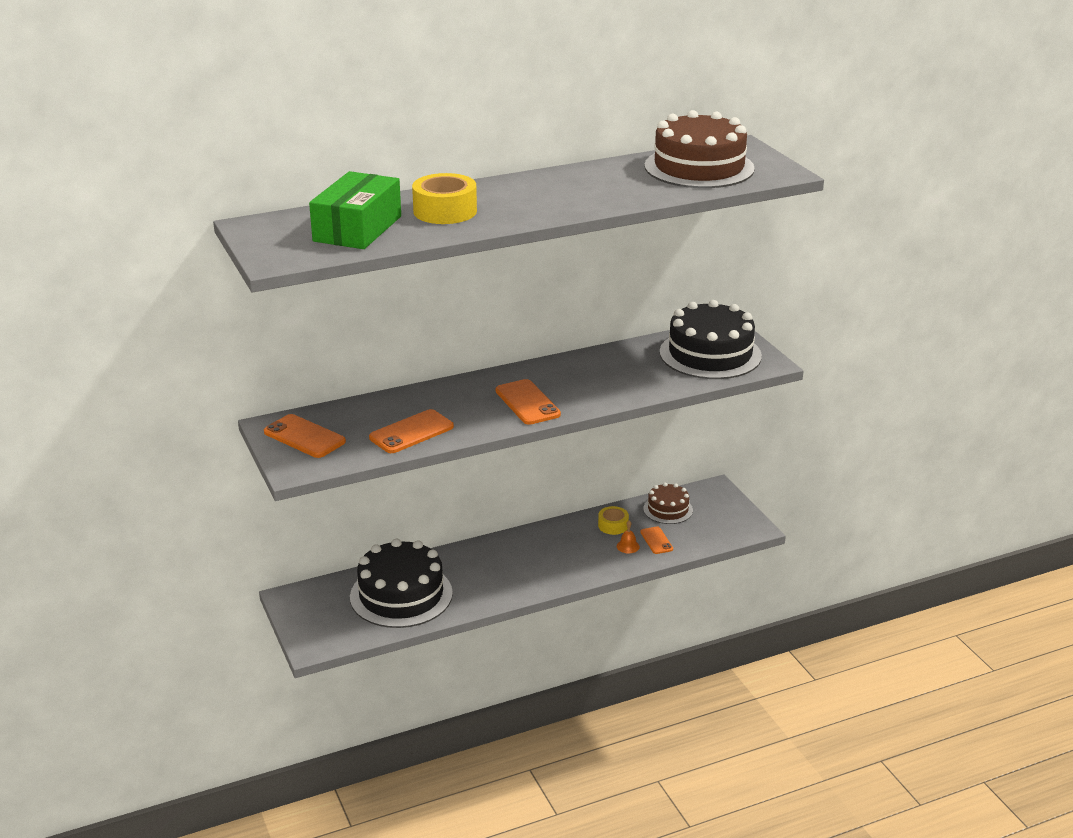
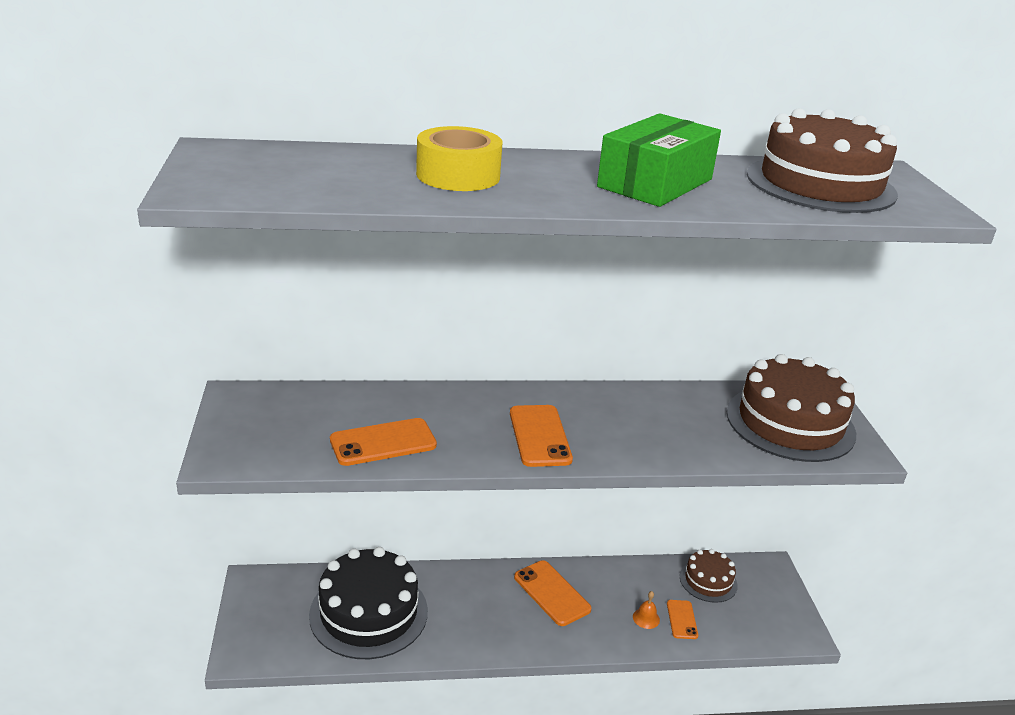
camera: 15 degrees right, 0 degrees up
(304, 437) = (261, 419): orange phone -> orange phone (552, 593)
(357, 229) = (332, 175): green box -> green box (655, 183)
(613, 525) = (638, 585): yellow tape -> none
(710, 354) = (790, 423): black cake -> brown cake

